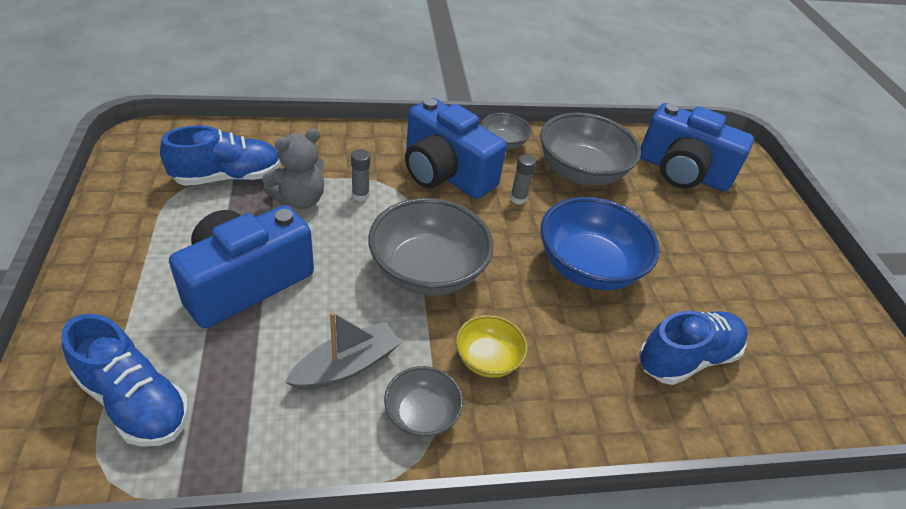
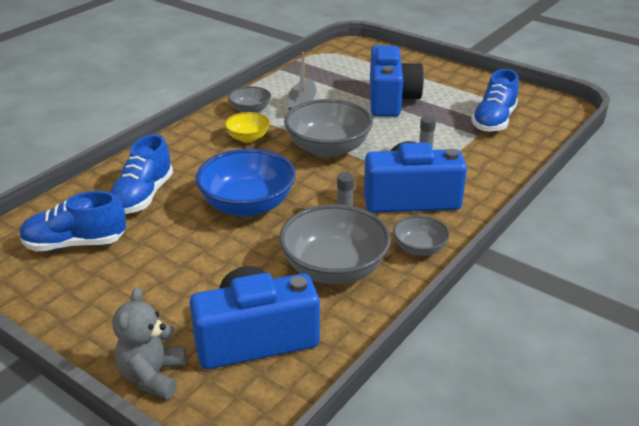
camera: 140 degrees right, 10 degrees down
(134, 401) = (352, 63): blue shoe -> blue shoe (75, 244)
(299, 199) = (444, 135): grey teddy bear -> grey teddy bear (152, 376)

